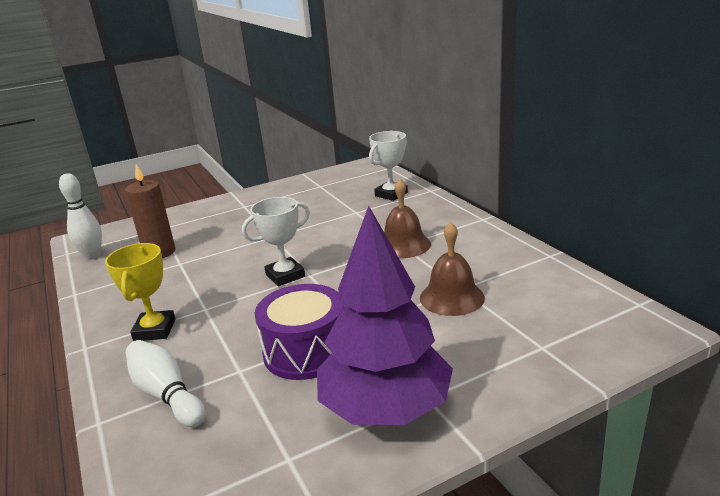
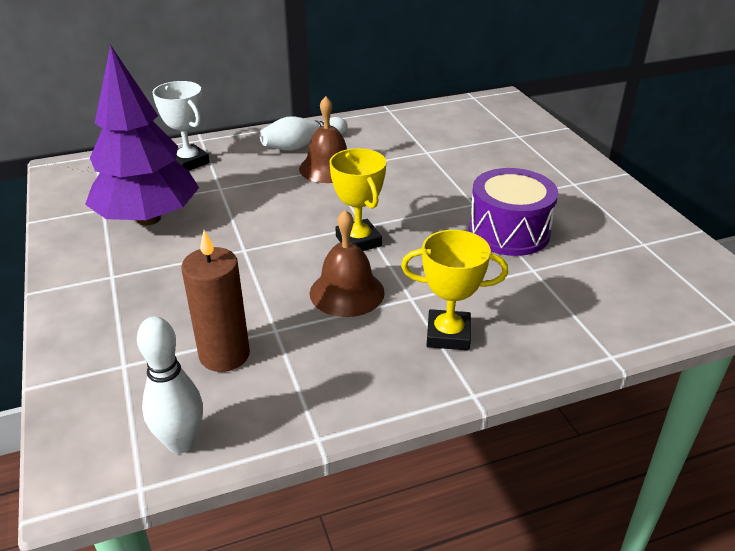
camera: 85 degrees left, 10 degrees up
(166, 395) = (569, 313): white bowling pin -> white bowling pin (302, 145)
(285, 275) = (358, 241): white trophy -> yellow trophy
(386, 408) = (587, 200): purple tree -> purple tree (149, 219)
(452, 297) = (441, 157): brown bell -> brown bell (347, 292)

